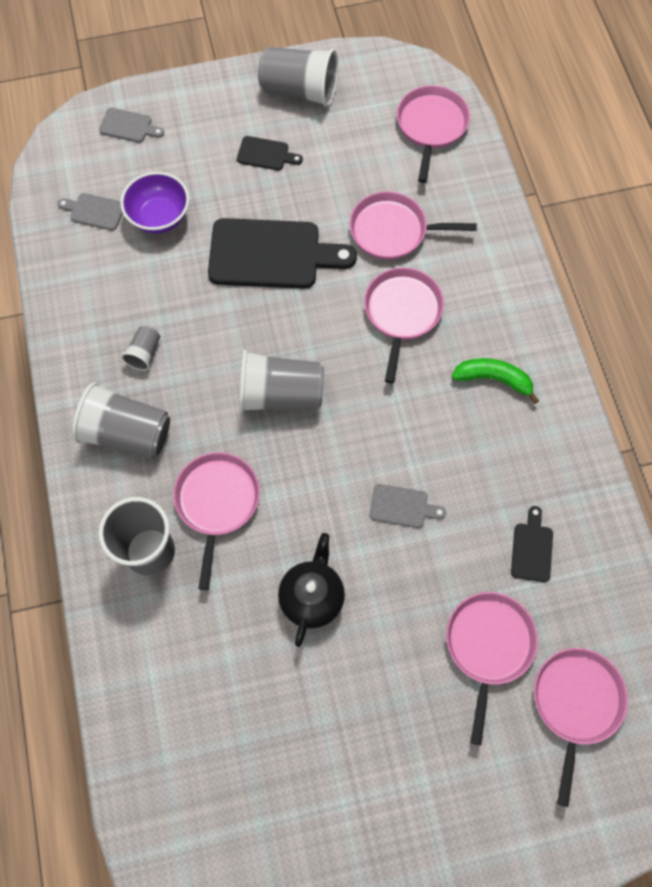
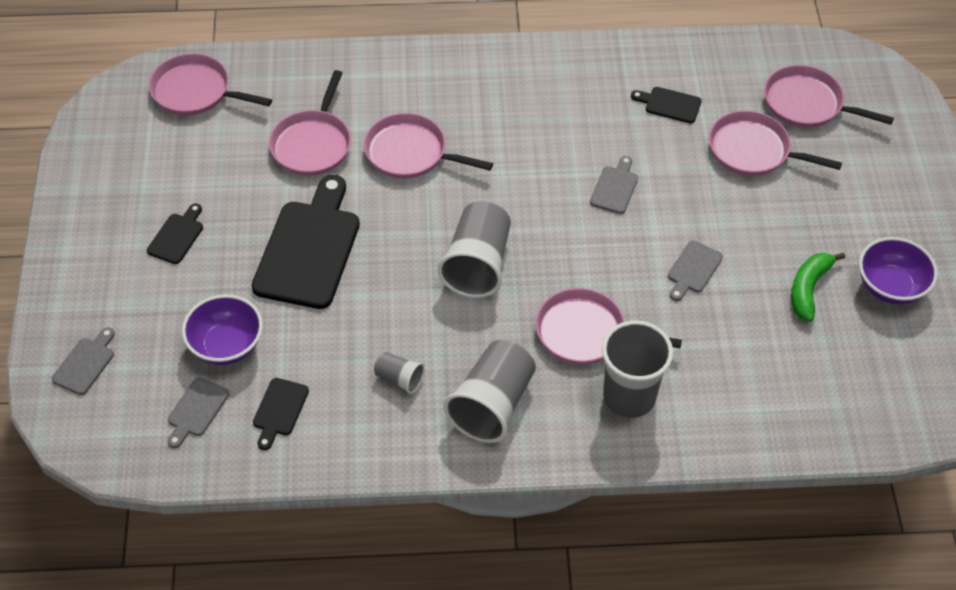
camera: 80 degrees left, 15 degrees down
(101, 270) = (279, 410): none -> black cutting board
(299, 91) = (102, 194): grey cup -> none
(312, 596) = (693, 269): black teapot -> grey cutting board
(328, 813) = (890, 287): none -> purple bowl
(493, 379) = (499, 98): green banana -> green banana (808, 289)

